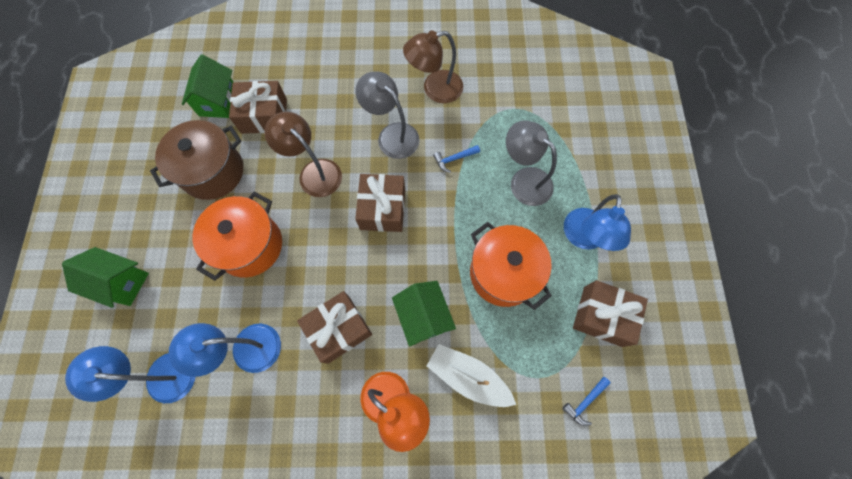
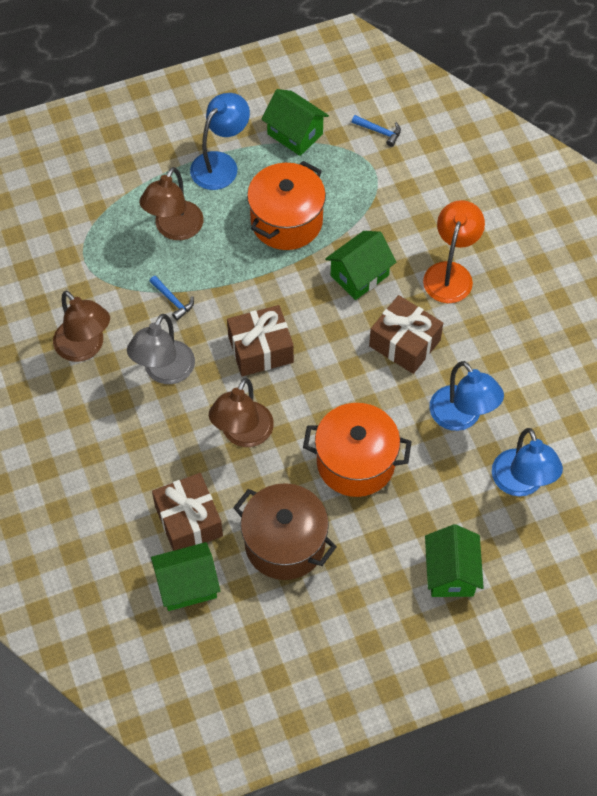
camera: 110 degrees left, 10 degrees down
(468, 377) = (399, 223): white boat -> none
(524, 180) = (174, 229): grey lamp -> brown lamp
(583, 238) = (220, 164): blue lamp -> blue lamp turned 45 degrees counterclockwise
(602, 316) = (295, 134): brown gift -> green house

